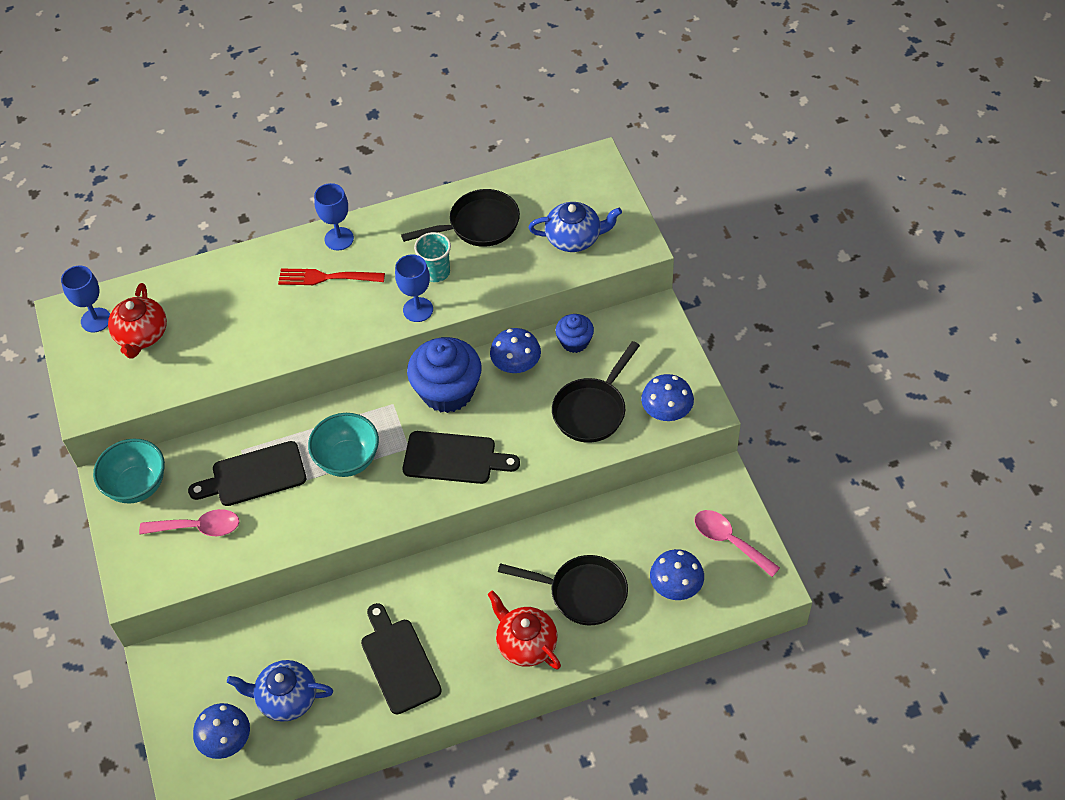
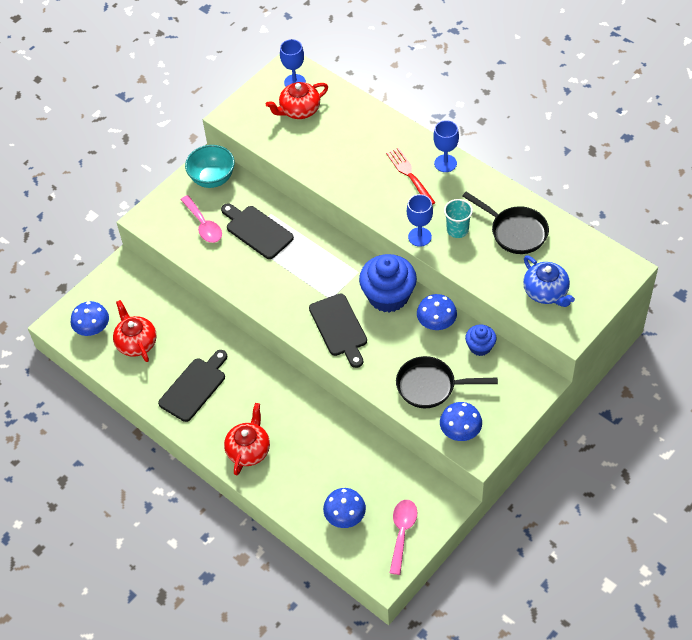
camera: 60 degrees right, 0 degrees up
(286, 698) = (136, 342): blue teapot -> red teapot
(348, 460) = (300, 272): turquoise bowl -> none
(582, 593) = (305, 463): black pan -> none

